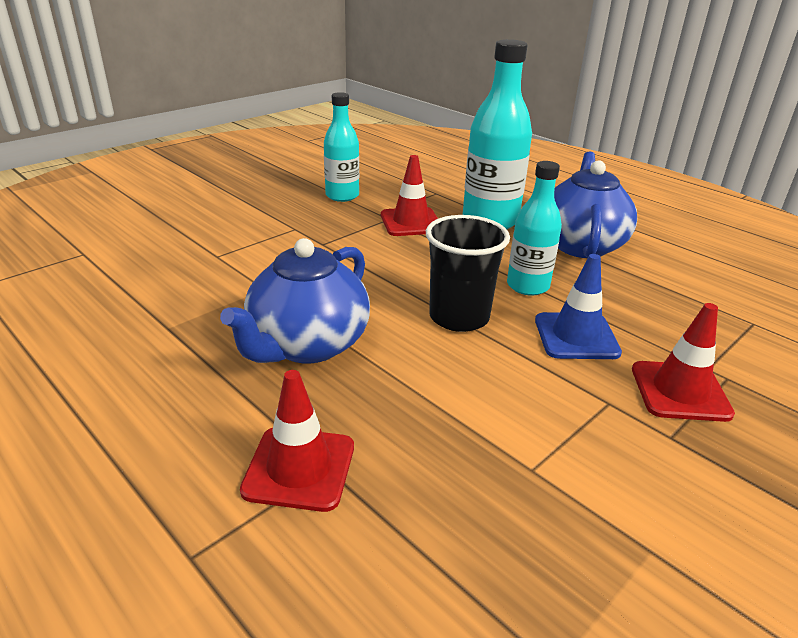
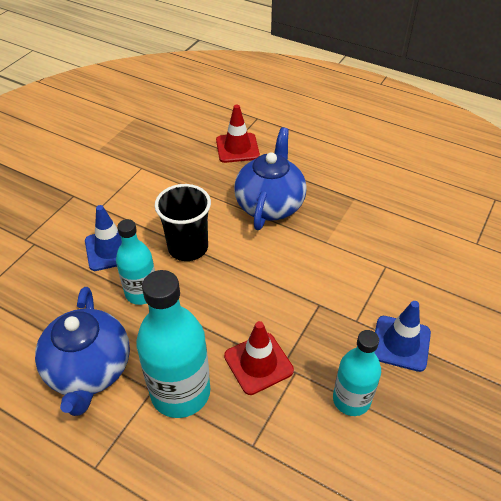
camera: 165 degrees right, 15 degrees up
(268, 211) = (400, 343): none -> blue traffic cone
(680, 391) = (58, 222): red traffic cone -> none

